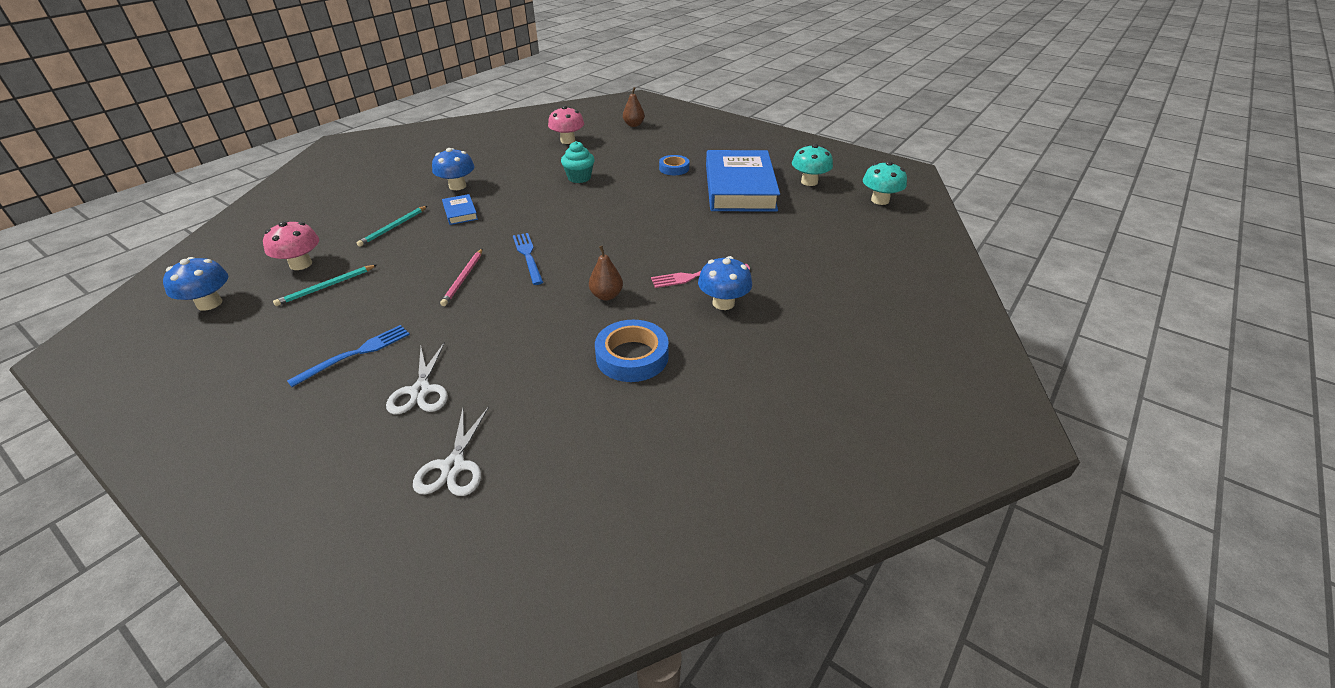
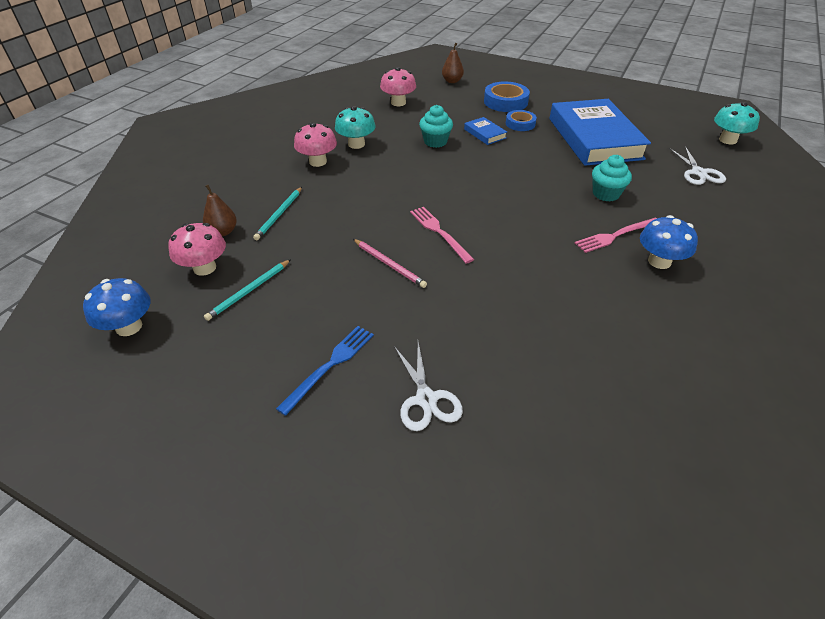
camera: 10 degrees left, 5 degrees up
(453, 467) = (515, 482): white scissors -> white scissors (698, 173)
(457, 186) = (318, 162): blue mushroom -> pink mushroom
(460, 212) = (339, 191): blue book -> blue book (484, 134)
(463, 278) = (389, 264): pink pencil -> pink pencil turned 45 degrees counterclockwise
(528, 256) = (439, 232): blue fork -> pink fork
(606, 296) = (544, 267): brown pear -> brown pear (223, 231)
(632, 356) = (612, 330): blue tape -> blue tape (505, 102)
(714, 238) = (606, 194): none -> turquoise cupcake
(809, 182) = (653, 127): turquoise mushroom -> turquoise mushroom (356, 144)

